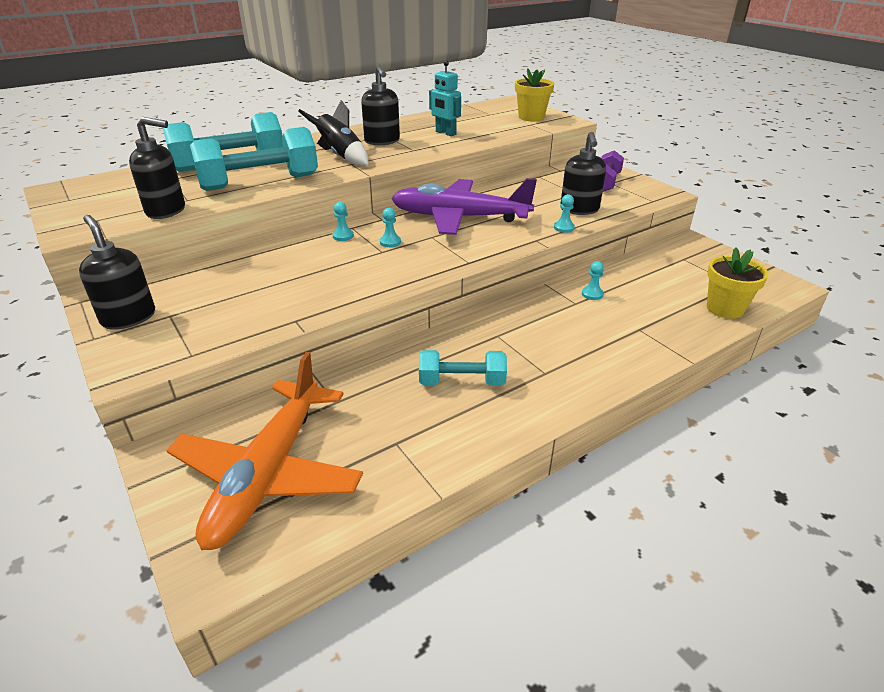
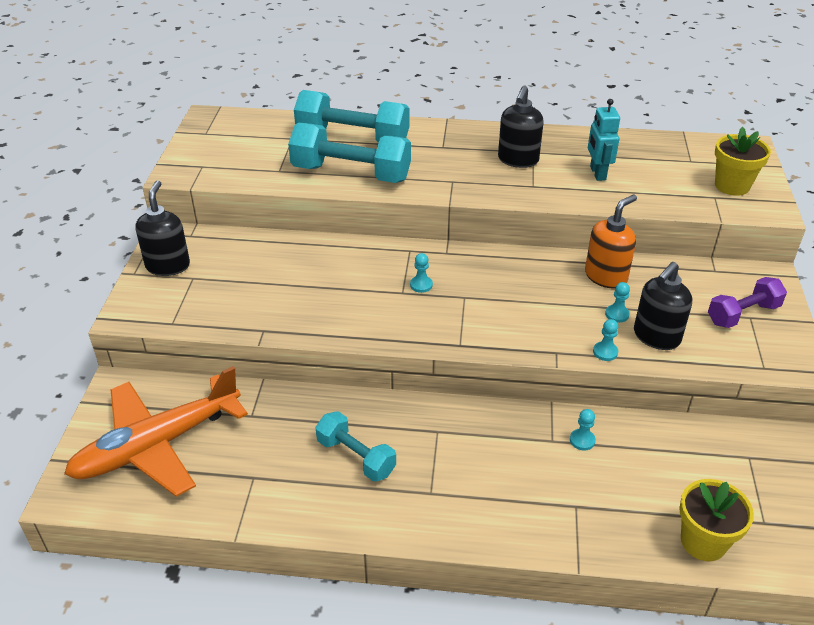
camera: 40 degrees right, 5 degrees up
(166, 211) = (253, 178): black soap dispenser -> none
(340, 156) = (455, 166): black rocket -> none
(343, 236) = (391, 257): turquoise pawn -> turquoise pawn (617, 314)
(460, 218) = (518, 286): purple plane -> none
(506, 193) = (606, 276): none -> orange soap dispenser

